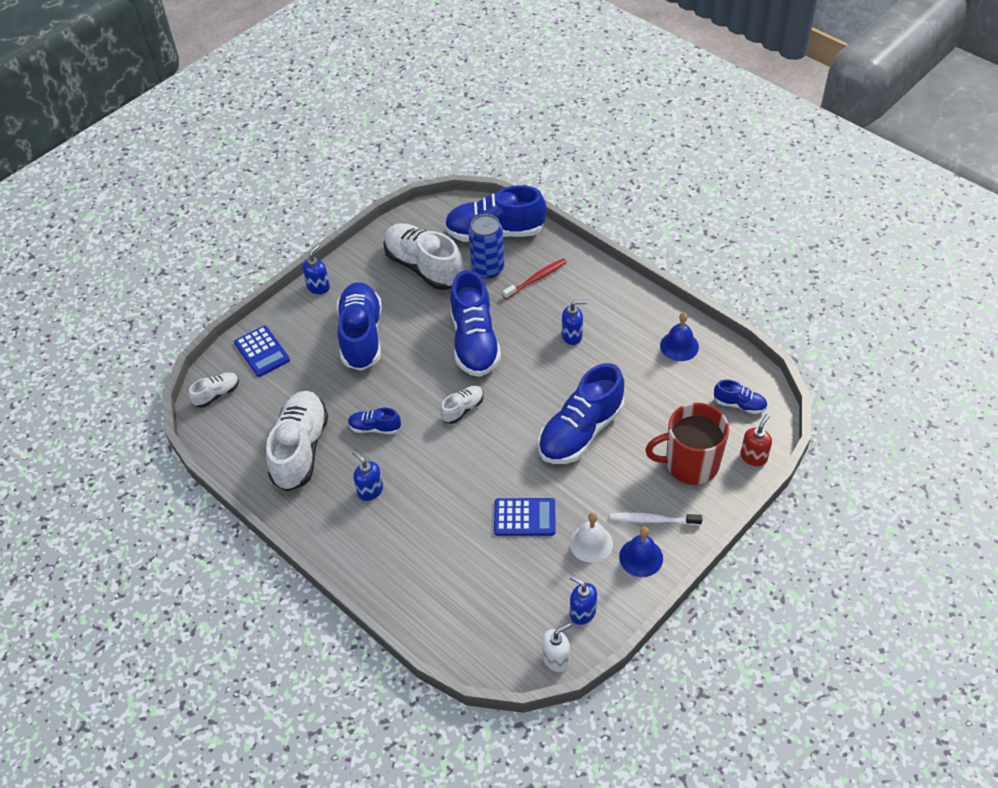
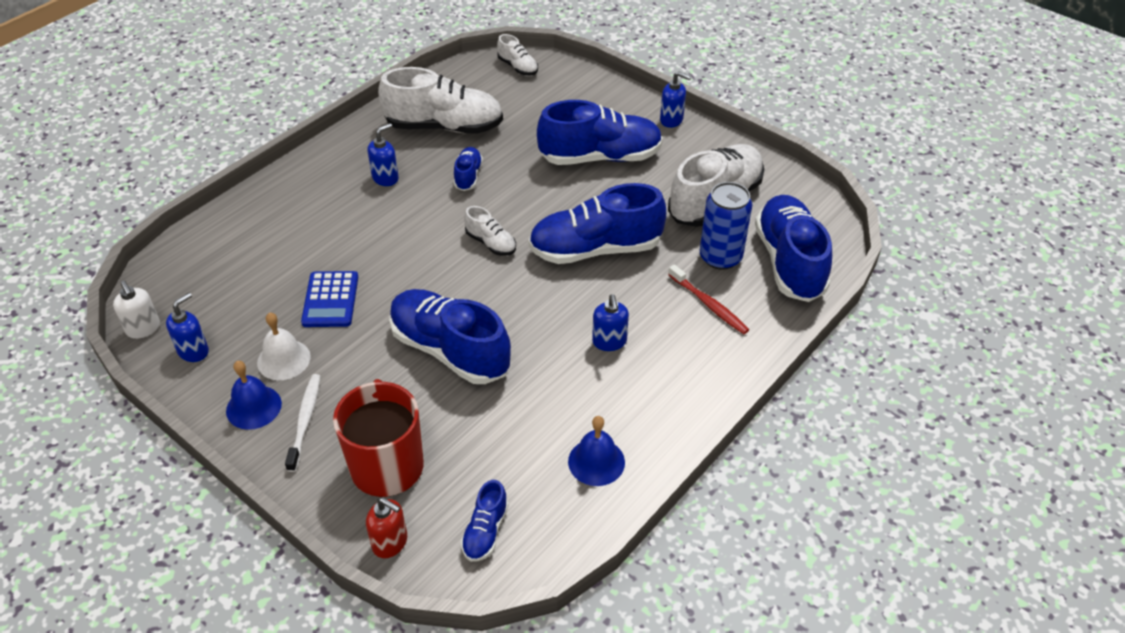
camera: 85 degrees right, 5 degrees down
(262, 351) = (574, 90): blue calculator -> none

